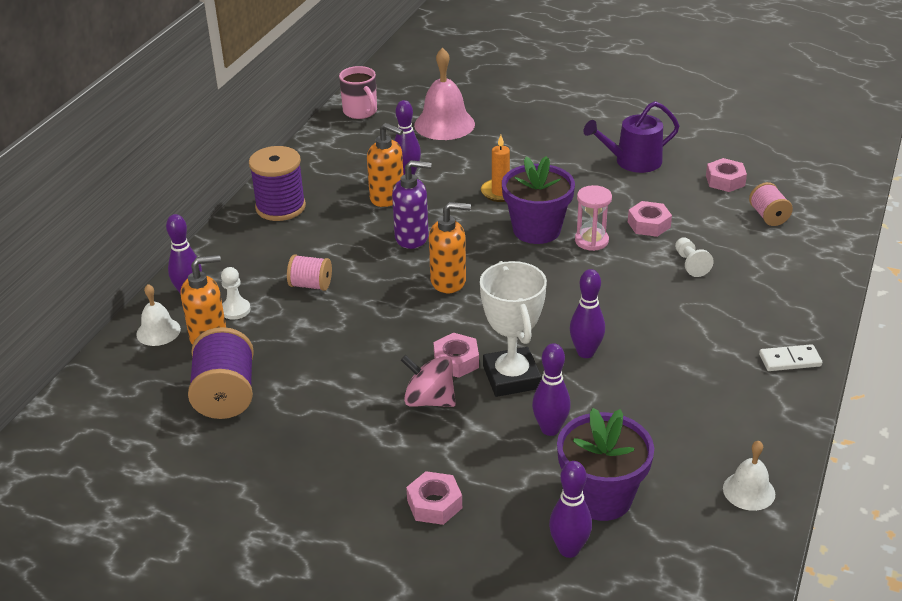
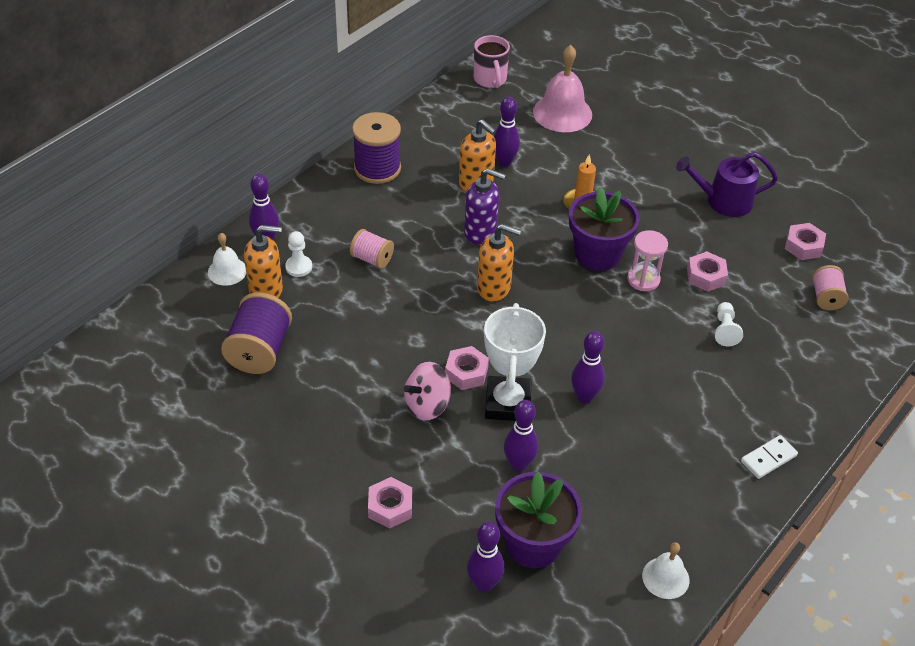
camera: 15 degrees right, 10 degrees up
(429, 400) = (427, 405): pink spinning top -> pink spinning top turned 75 degrees counterclockwise
(790, 360) = (768, 458): white domino -> white domino turned 45 degrees counterclockwise

